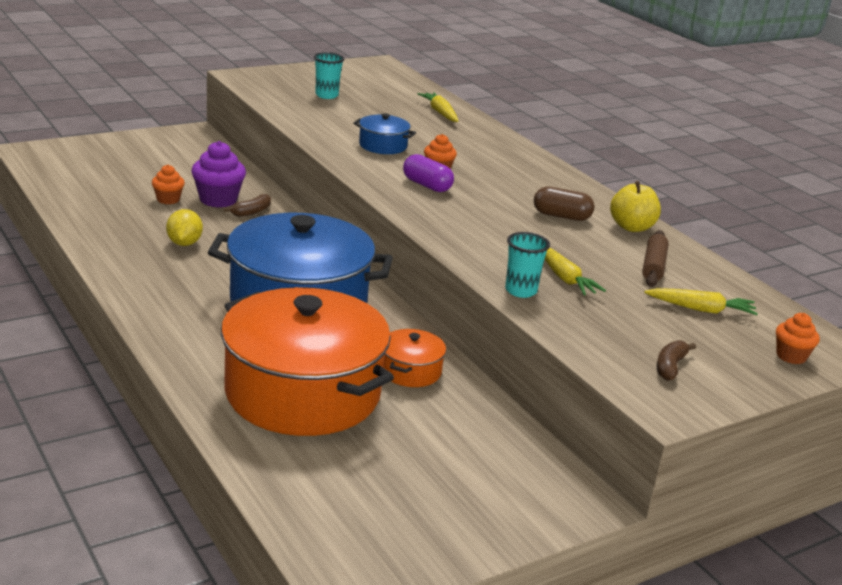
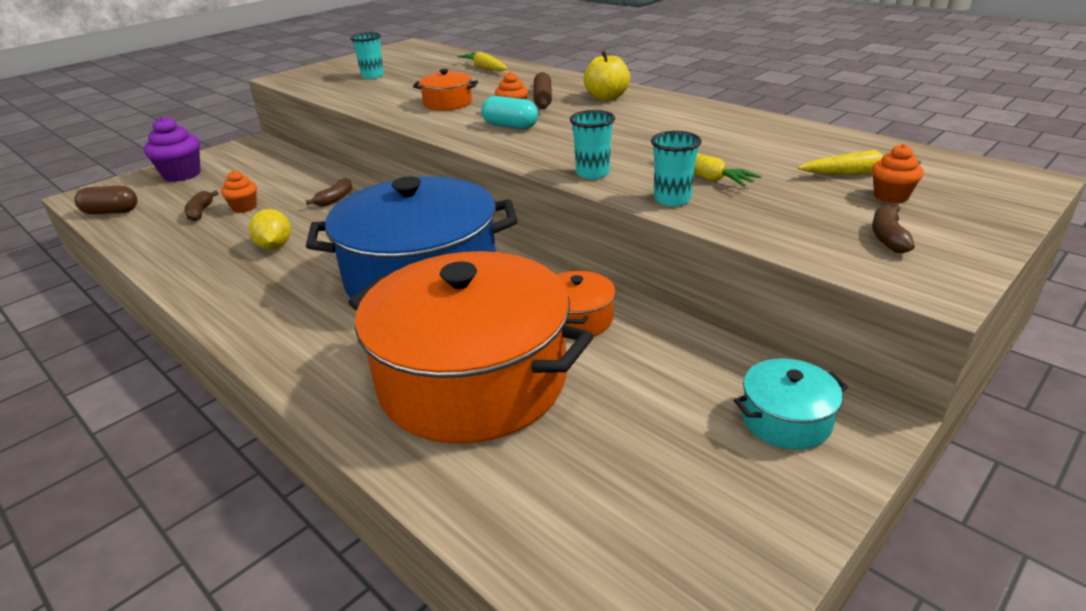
camera: 10 degrees left, 5 degrees up
(128, 194) = (200, 212): none -> brown banana
(218, 200) = (297, 196): purple cupcake -> purple cupcake (182, 175)
(383, 146) = (448, 103): blue pot -> orange pot
(427, 185) = (510, 126): purple capsule -> turquoise capsule
(470, 250) = (592, 173): none -> turquoise cup
(526, 484) = (786, 420): none -> turquoise pot
(561, 216) = (655, 123): brown capsule -> brown capsule (111, 212)
(631, 227) = (725, 117): yellow apple -> yellow apple (606, 97)
(653, 266) = (776, 145): brown rolling pin -> brown rolling pin (542, 98)
(791, 356) = (985, 195): orange cupcake -> orange cupcake (891, 196)

